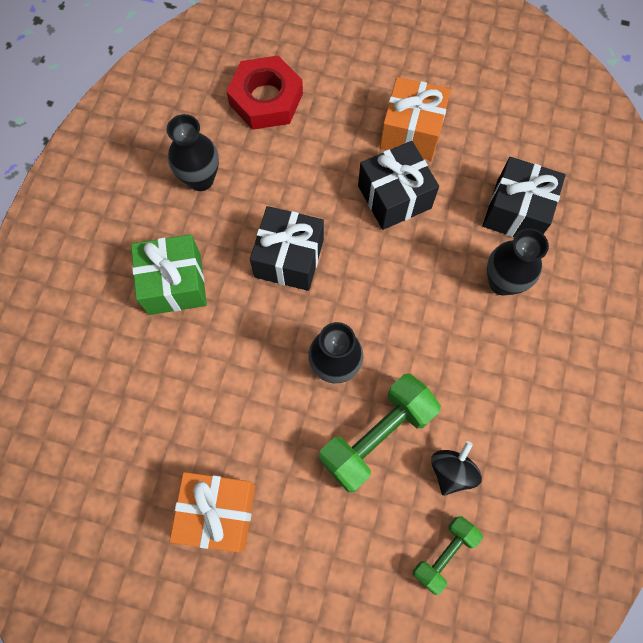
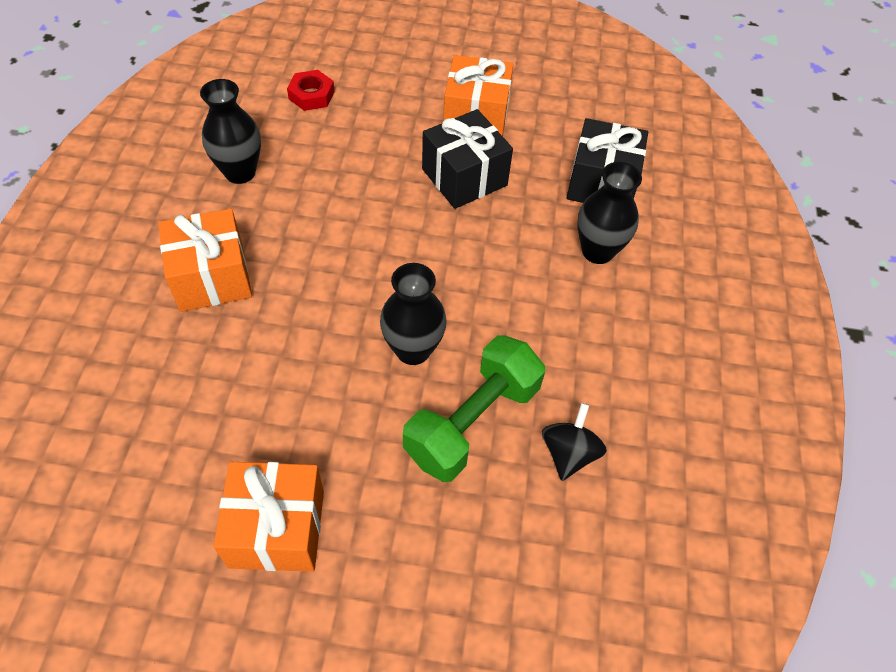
camera: 10 degrees left, 15 degrees down
(174, 284) = (212, 277): green gift -> orange gift
(266, 99) = (311, 95): red nut -> red nut, size x0.56
(289, 258) = (349, 243): black gift -> none
(444, 554) = (573, 550): green dumbbell -> none

